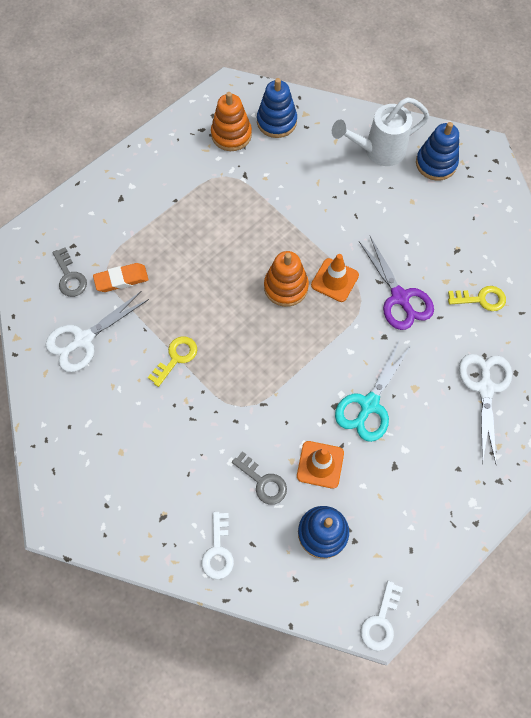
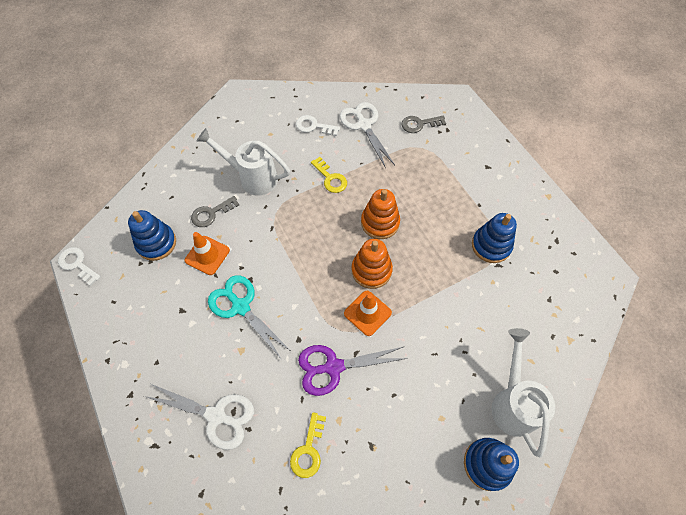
camera: 105 degrees right, 5 degrees down
(121, 279) = (409, 155): orange eraser -> none
(197, 450) = (252, 177): none -> white watering can
(218, 551) = (177, 176): white key -> white key (314, 126)
(231, 135) = (548, 264): orange stacking toy -> orange stacking toy (380, 222)
(276, 122) = (561, 309): blue stacking toy -> blue stacking toy (491, 246)

